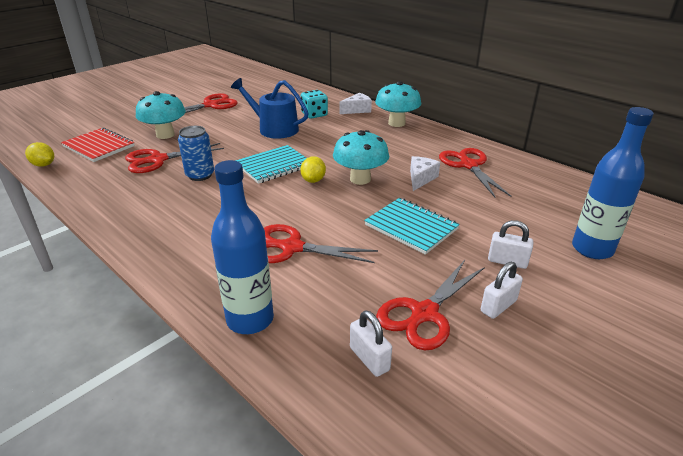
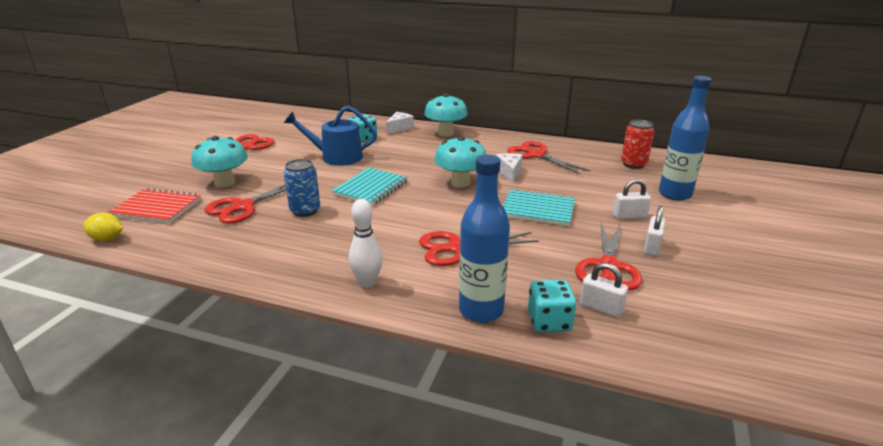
camera: 25 degrees left, 5 degrees down
(182, 258) = (367, 282): none -> white bowling pin
(302, 354) = (549, 321): none -> turquoise dice
(313, 180) = (420, 192): yellow lemon -> none
(574, 200) = (633, 164): none -> red can

